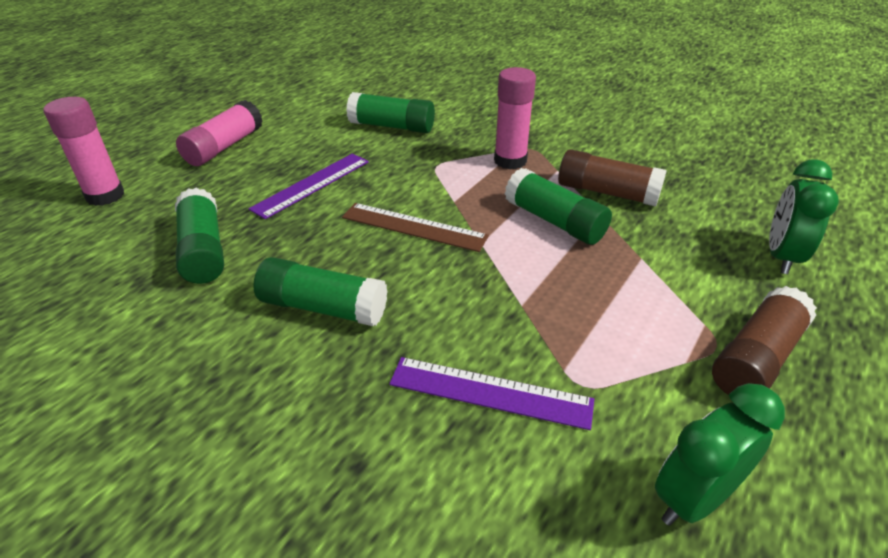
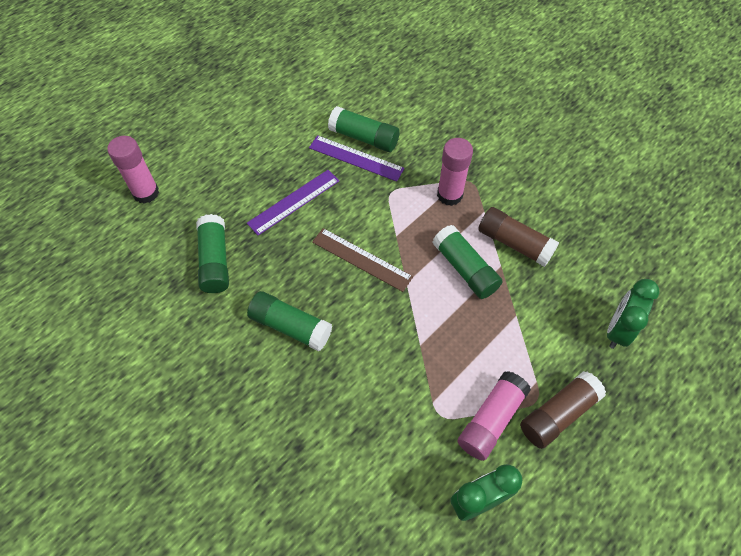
camera: 10 degrees right, 20 degrees up
(224, 147) = (230, 146): pink glue stick -> pink glue stick (491, 419)
(490, 392) = (383, 411): purple ruler -> purple ruler (356, 158)

